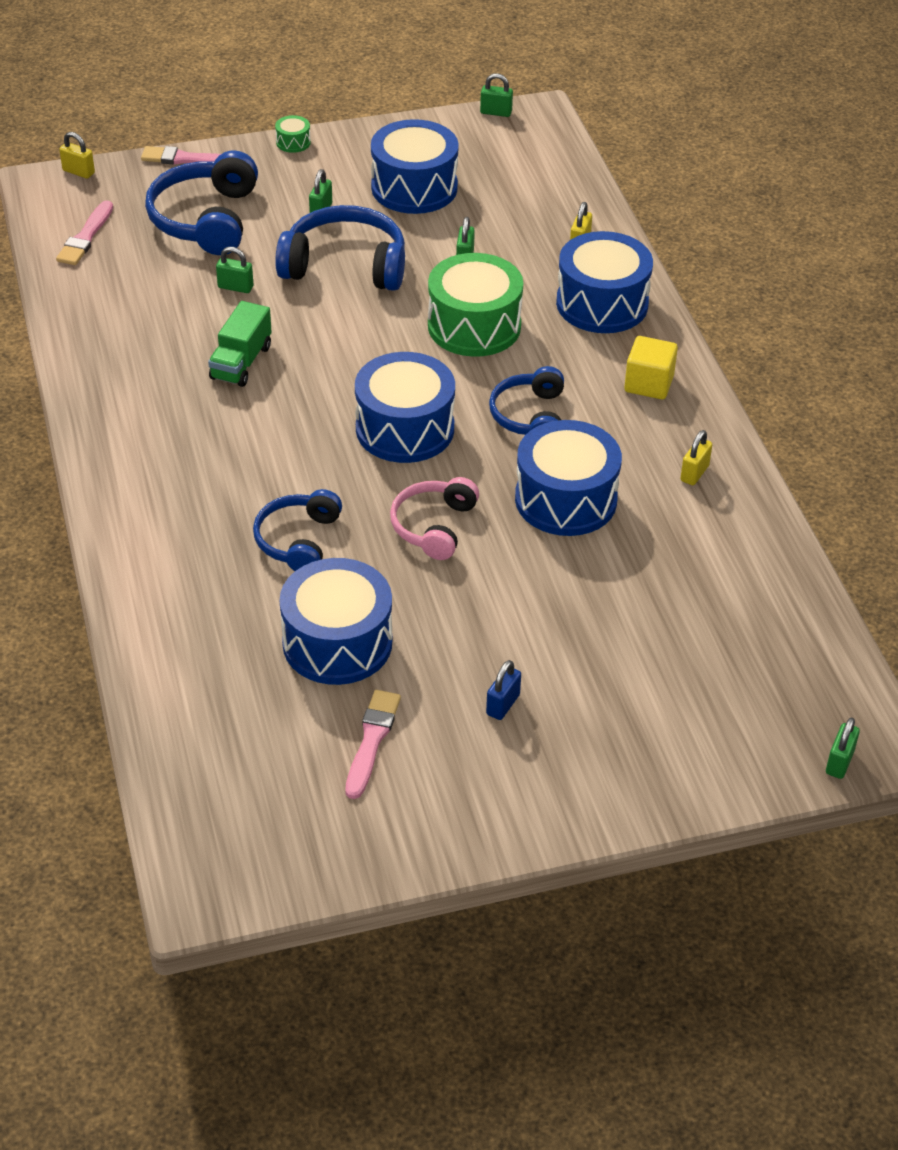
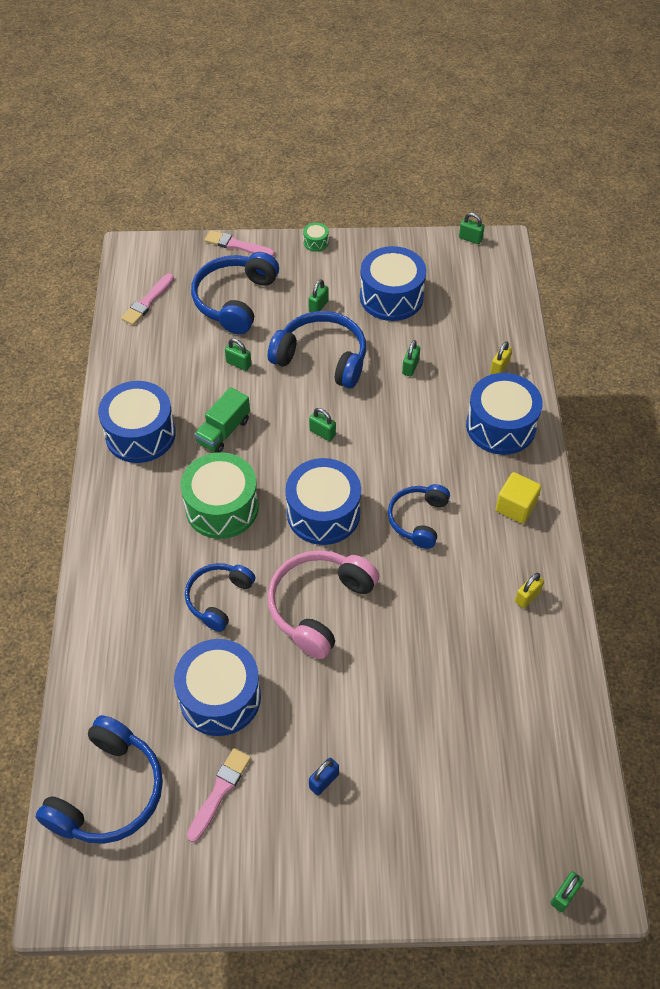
camera: 15 degrees right, 10 degrees up
(78, 172) = (159, 244): yellow padlock -> none
(224, 768) = (108, 792): none -> blue headphones
(374, 344) = (322, 433): none -> green padlock
(434, 526) = (319, 606): pink headphones -> pink headphones, size x1.56
(474, 326) = (400, 429): green drum -> green drum (222, 507)
(566, 499) = (423, 601): blue drum -> blue drum (140, 434)

